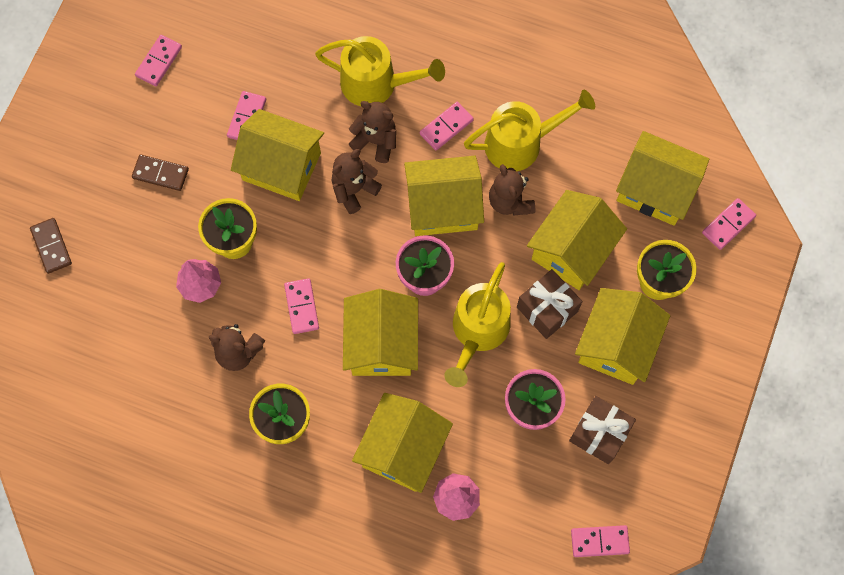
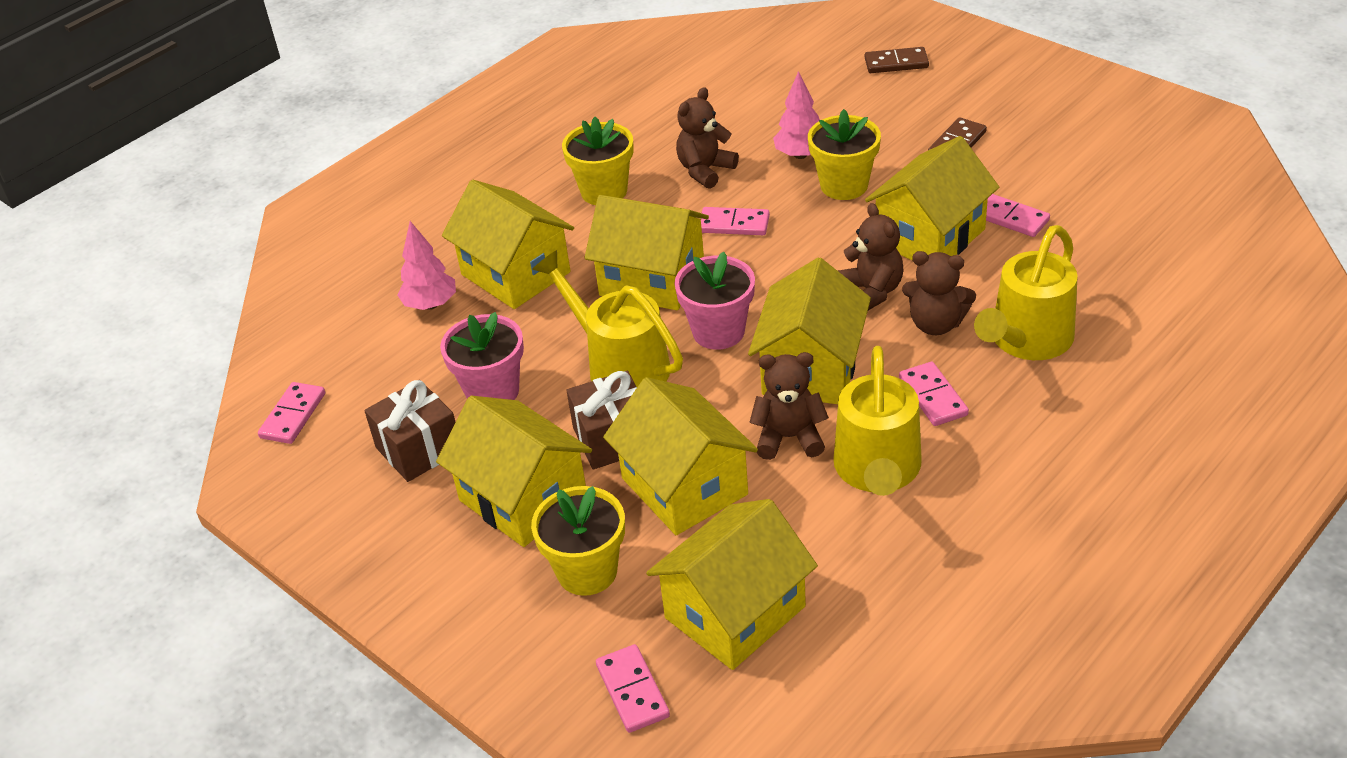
camera: 115 degrees right, 30 degrees down
(159, 61) = (1116, 160): pink domino -> none
(376, 141) = (936, 324): brown teddy bear -> brown teddy bear turned 60 degrees clockwise

